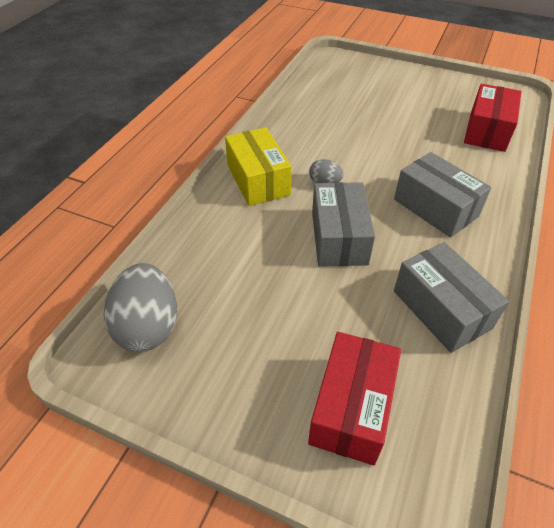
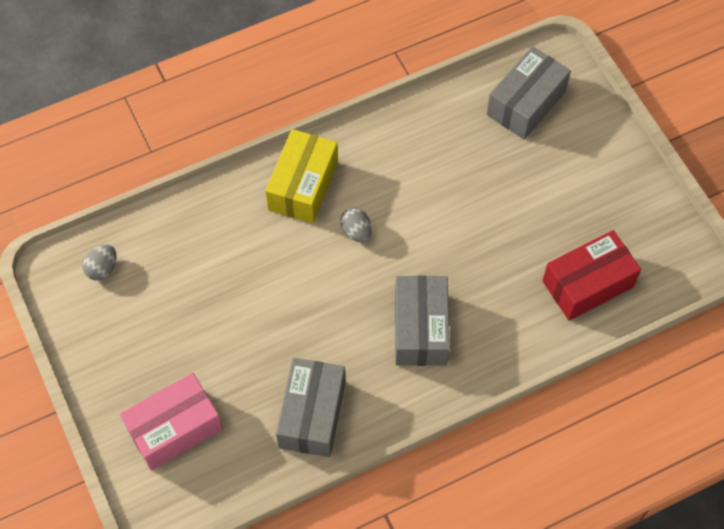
camera: 40 degrees right, 15 degrees up
(148, 326) = (102, 268): grey egg -> grey egg, size x0.50
(339, 238) = (306, 296): grey box -> grey box (526, 103)
(351, 408) = (174, 428): red box -> pink box

